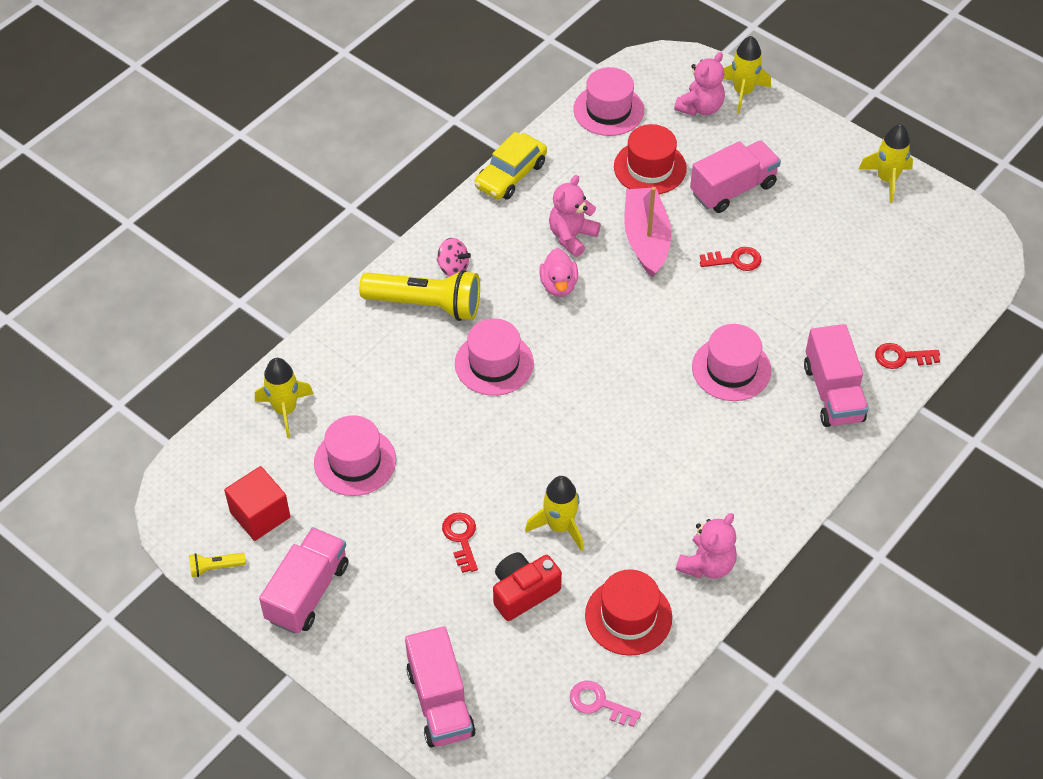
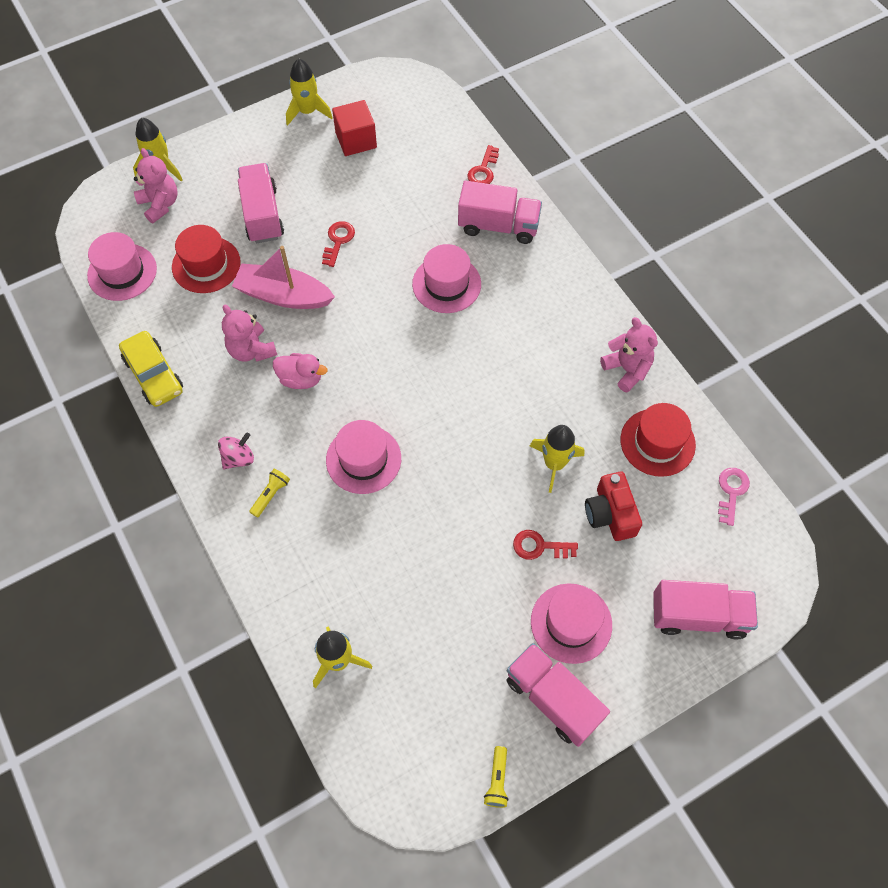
camera: 70 degrees left, 10 degrees up
(260, 515) = (451, 720): red cube -> red cube (356, 140)
(355, 461) = (423, 613): pink hat -> pink hat (571, 623)
(426, 305) = (271, 495): yellow flashlight -> yellow flashlight, size x0.43
(599, 703) = (731, 492): pink key -> pink key turned 150 degrees clockwise

